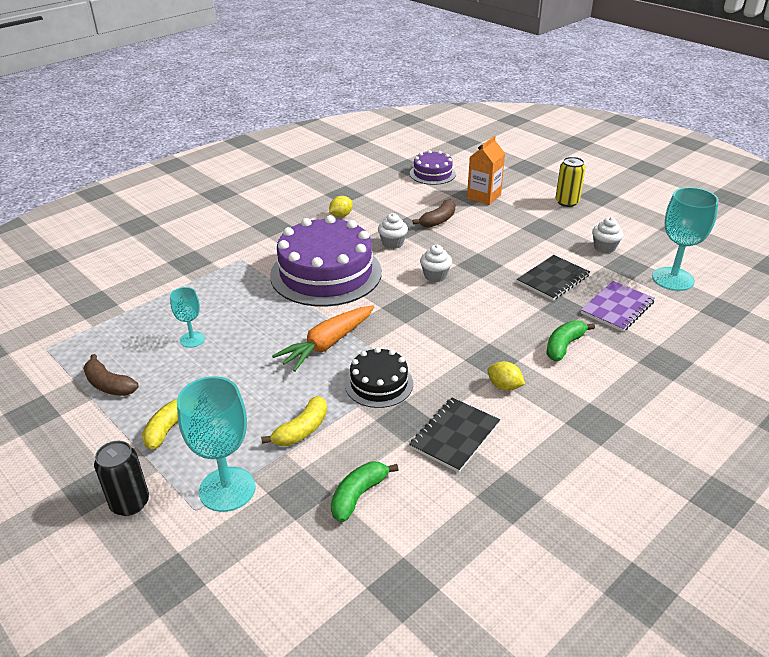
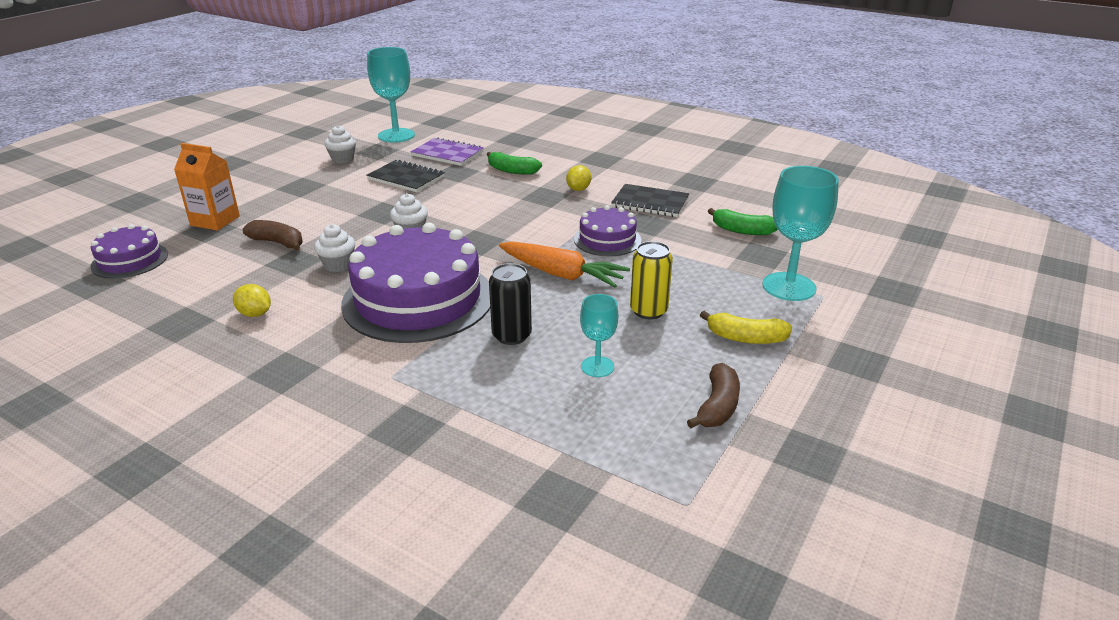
camera: 105 degrees left, 5 degrees down
(130, 503) = (851, 332): black can -> black can (511, 335)
(302, 430) = (693, 265): yellow banana -> none
(379, 383) = (607, 239): black cake -> purple cake
(567, 202) = (240, 177): yellow can -> yellow can (648, 311)

